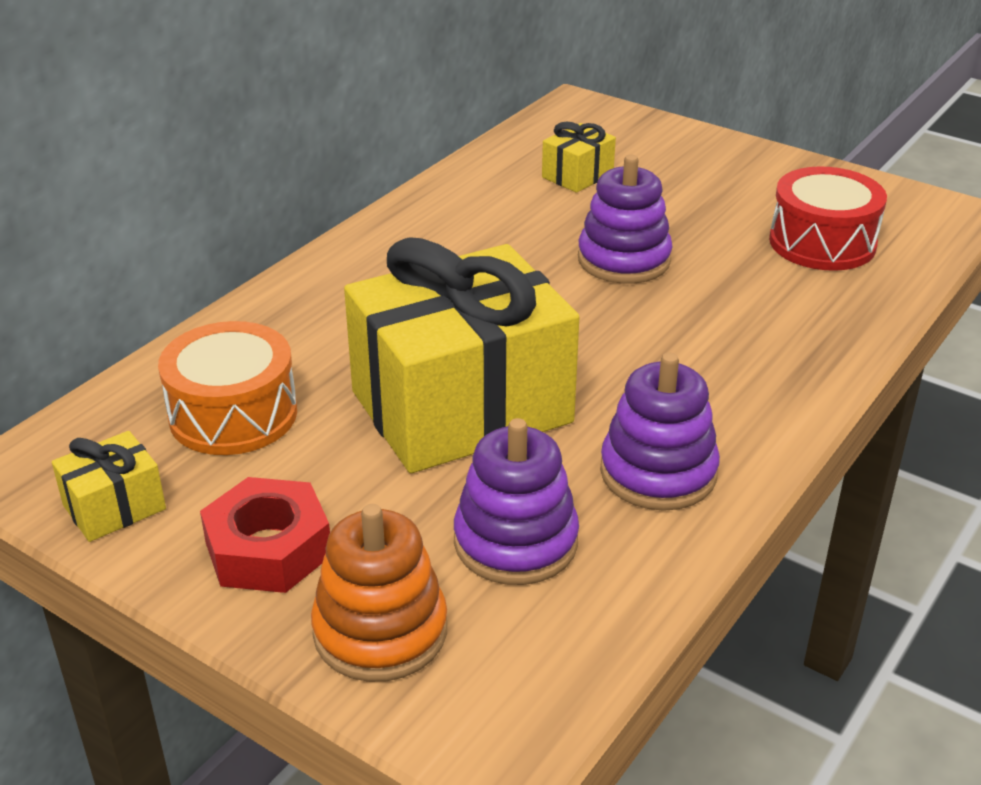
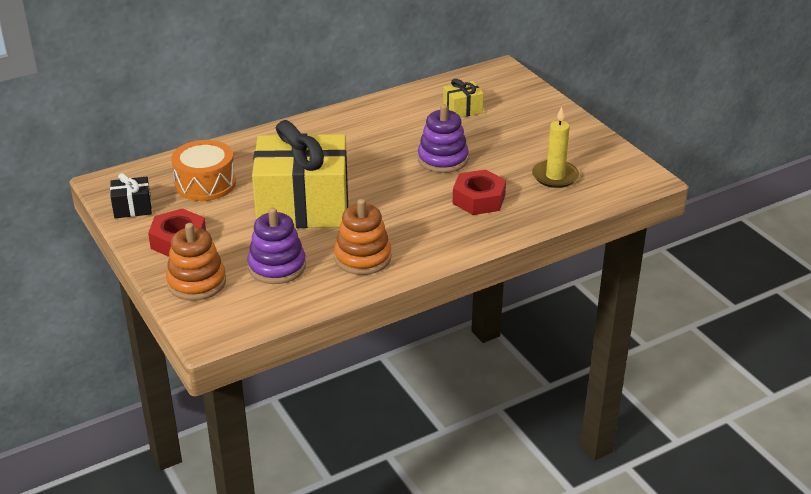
camera: 25 degrees right, 0 degrees up
(114, 507) = (132, 208): yellow gift -> black gift
(658, 472) = (362, 258): purple stacking toy -> orange stacking toy
(747, 310) = (478, 199): none -> red nut
(822, 243) = (555, 176): red drum -> yellow candle

